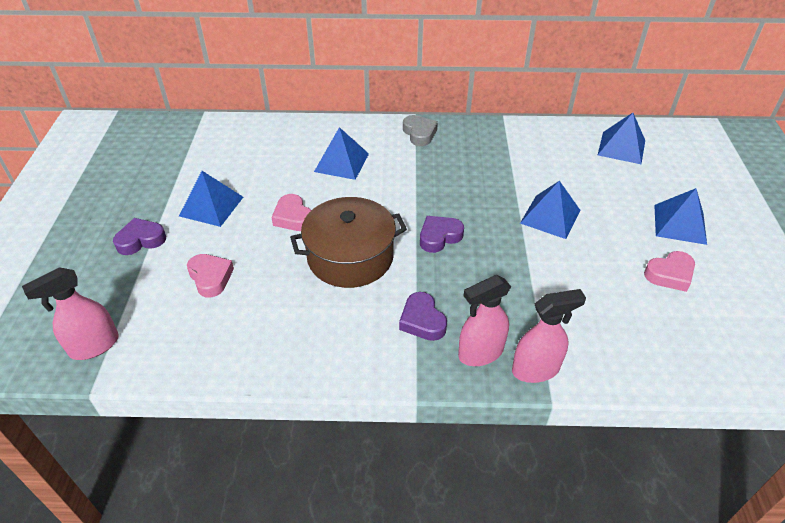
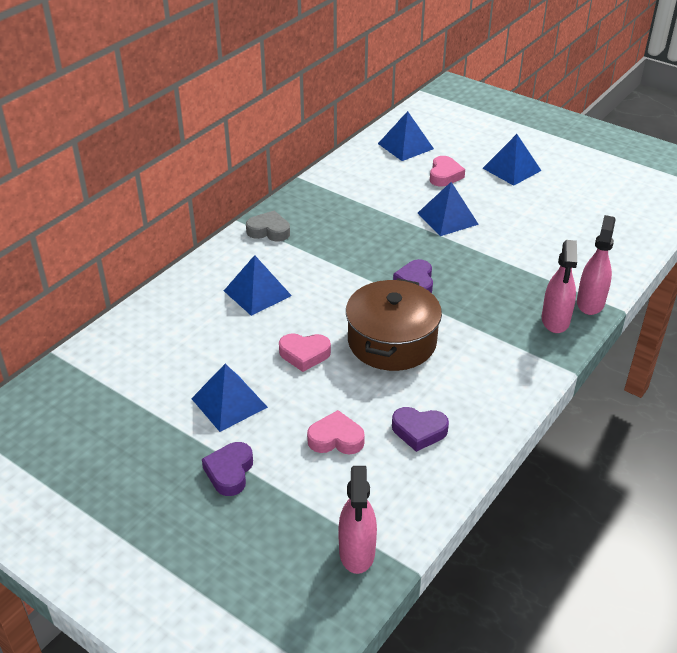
camera: 55 degrees left, 5 degrees down
(422, 321) = (500, 334): purple heart -> purple heart (419, 431)
(670, 274) = (554, 201): pink heart -> pink heart (444, 175)

